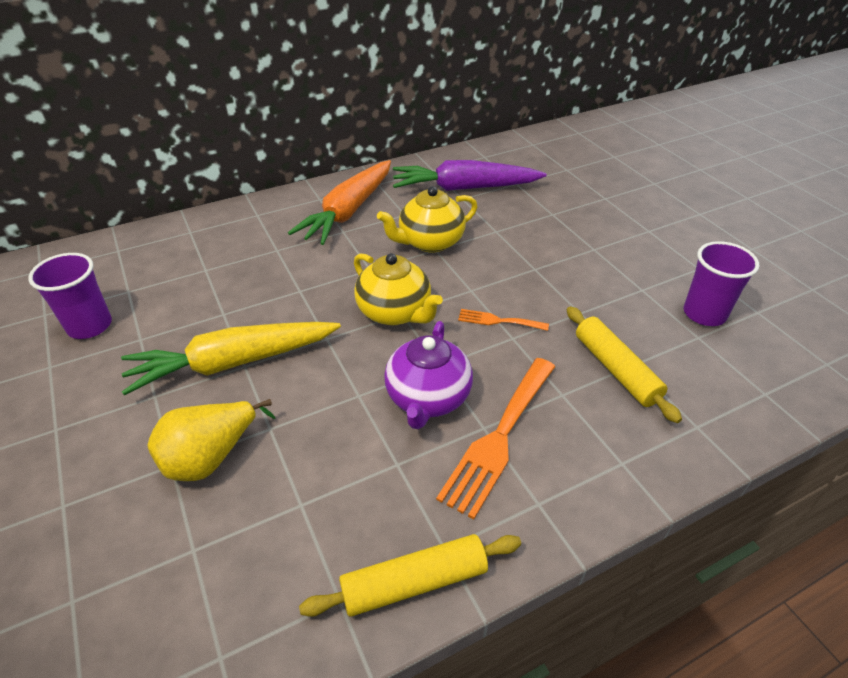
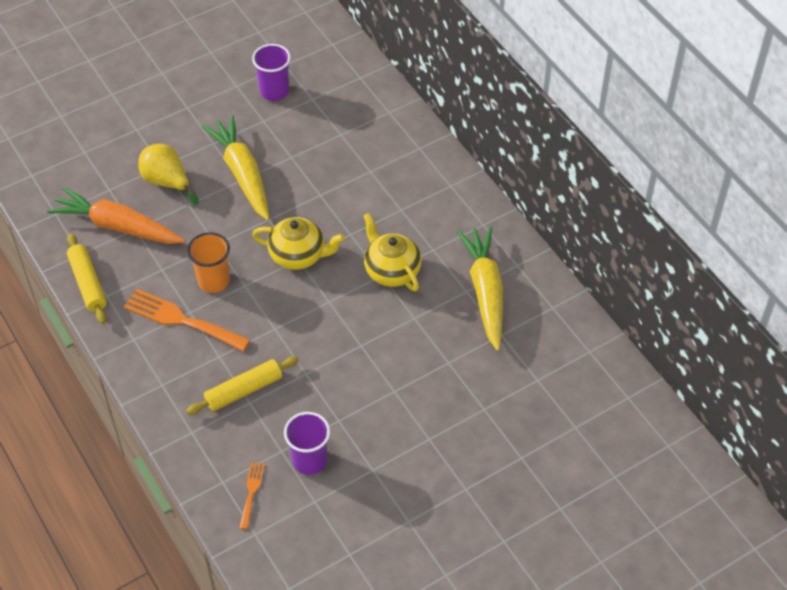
camera: 85 degrees right, 10 degrees up
(349, 211) = (432, 209): orange carrot -> orange carrot (118, 226)
(395, 312) = (298, 255): yellow teapot -> yellow teapot turned 120 degrees counterclockwise
(428, 398) = (213, 281): purple teapot -> orange cup
(465, 188) = (485, 292): purple carrot -> yellow carrot
(498, 321) = (293, 319): orange fork -> orange fork (251, 492)

